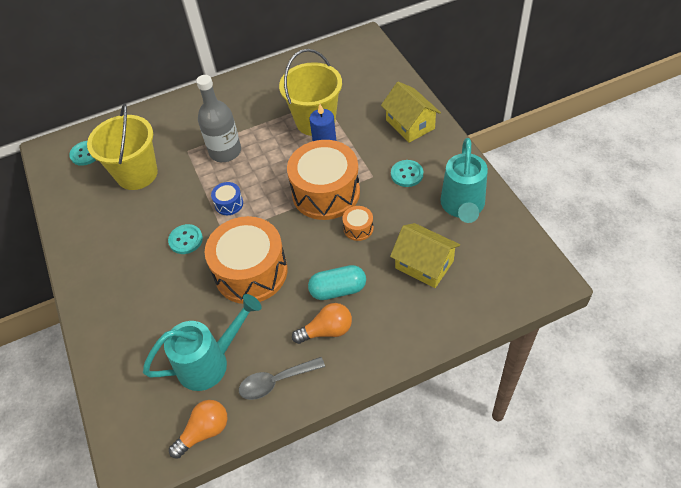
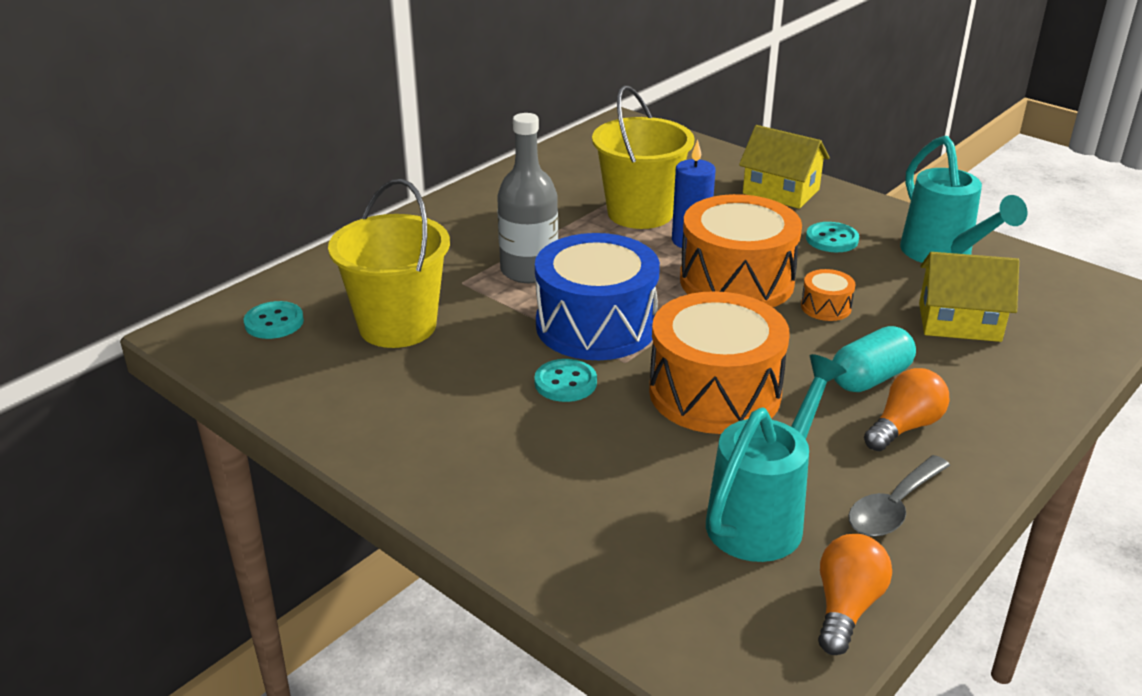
camera: 30 degrees left, 20 degrees down
(229, 204) = (596, 325): blue drum -> blue drum, size x2.37

